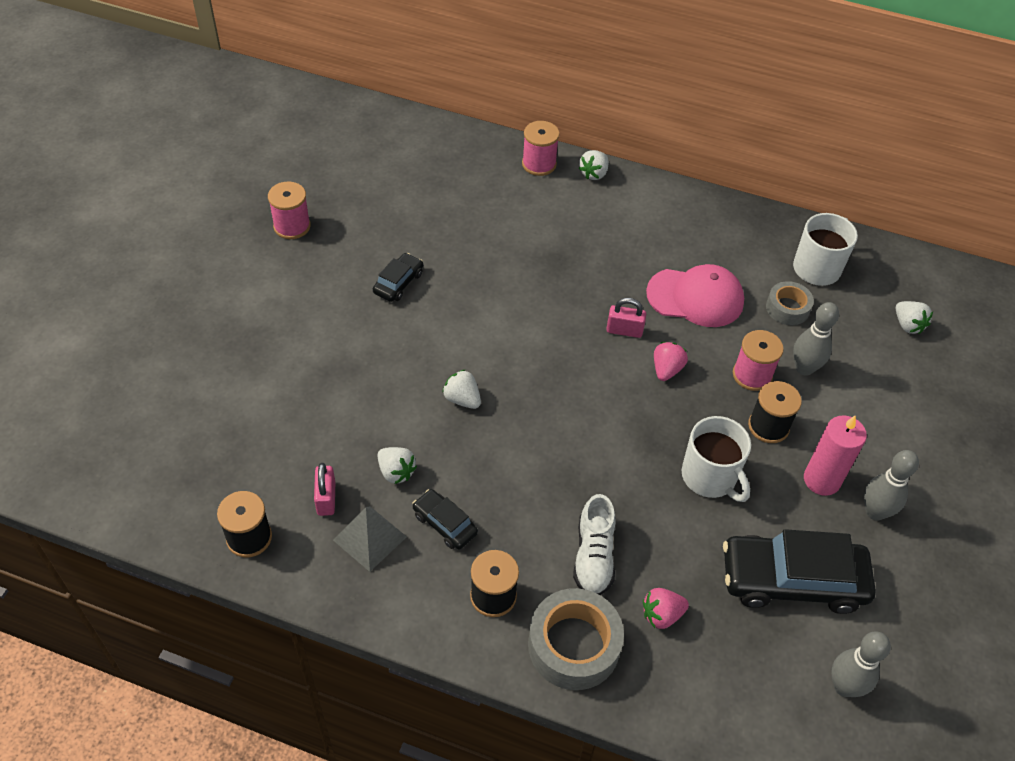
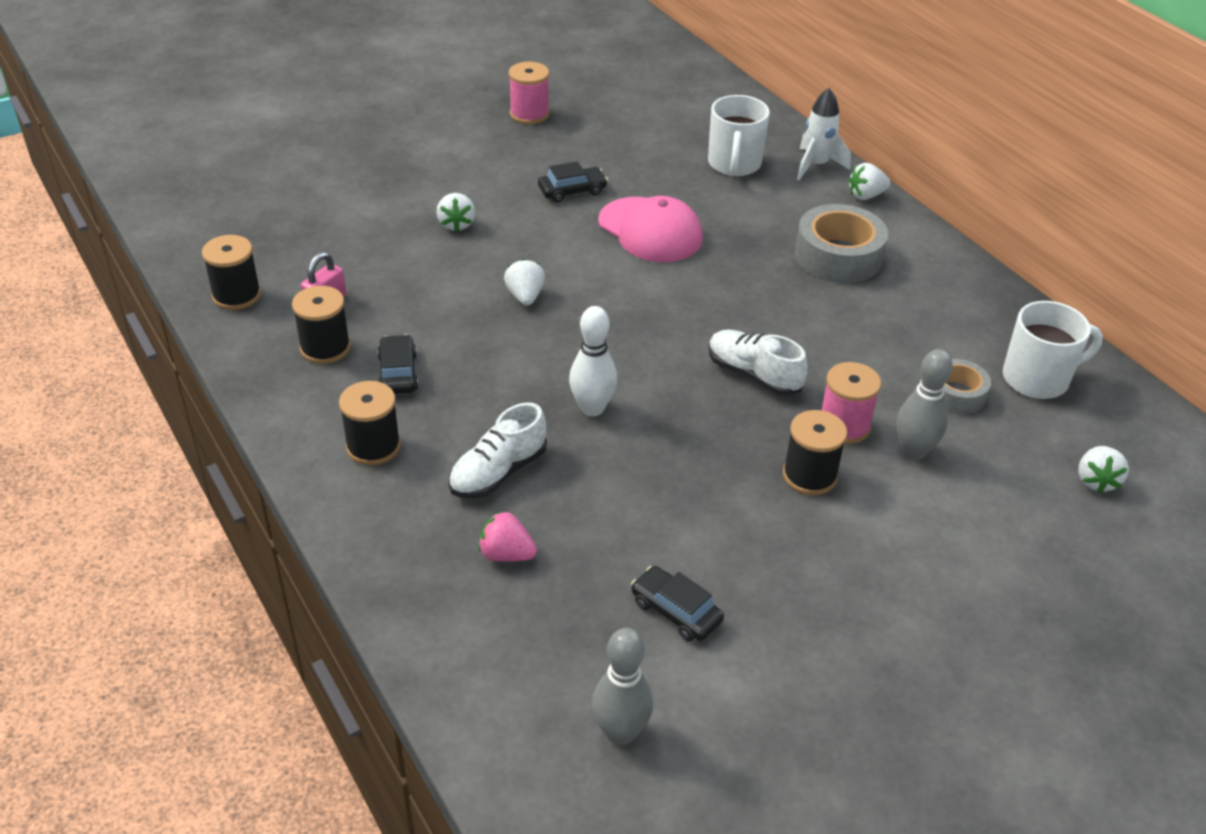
camera: 40 degrees right, 10 degrees down
(370, 538) = (325, 348): grey pyramid -> black spool
(396, 472) = (404, 316): white strawberry -> white strawberry (456, 224)
(539, 164) = (816, 165): pink spool -> white rocket
(573, 645) = (396, 524): grey tape -> grey tape (838, 256)
(599, 463) = (592, 408): none -> white bowling pin
(624, 330) = (747, 324): pink padlock -> none
(666, 369) = (753, 375): pink strawberry -> white shoe
(695, 297) = (858, 336): pink cap -> pink cap (650, 230)
(710, 477) = (692, 479): white mug -> white mug (734, 164)
(792, 580) = (676, 611): black car -> black car, size x0.49
(821, 480) = (815, 551): pink candle -> none
(875, 512) = (846, 613): grey bowling pin -> none

